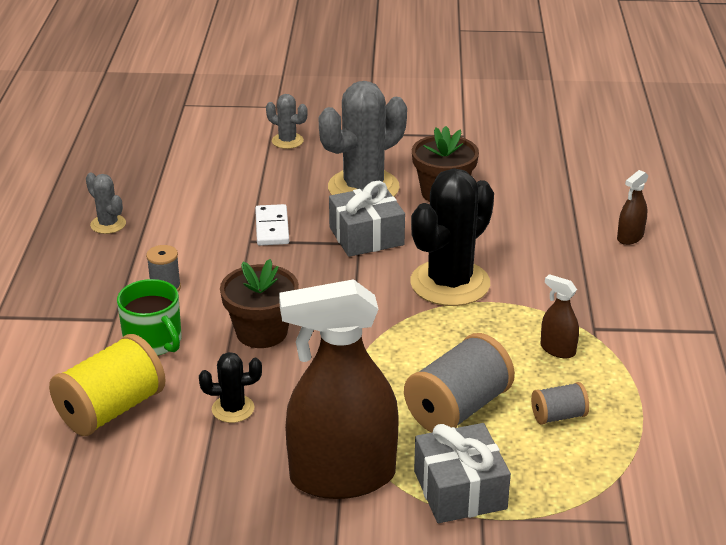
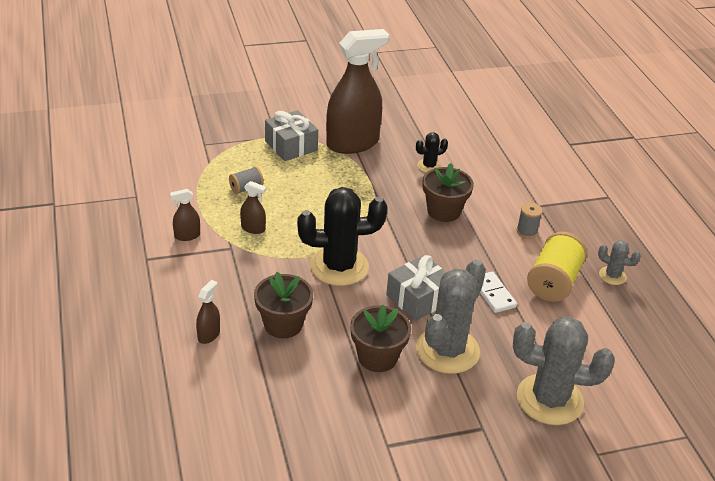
camera: 160 degrees right, 5 degrees up
(111, 410) = (492, 156): yellow spool -> yellow spool (553, 282)
(154, 341) = (503, 196): green mug -> none
(287, 141) = (549, 400): grey cactus -> grey cactus, size x2.12
(450, 283) = (339, 266): black cactus -> black cactus turned 60 degrees clockwise
(458, 409) = (305, 184): grey spool -> none
(540, 235) = (283, 324): none -> brown flower pot
(657, 353) = (187, 236): none -> brown spray bottle

